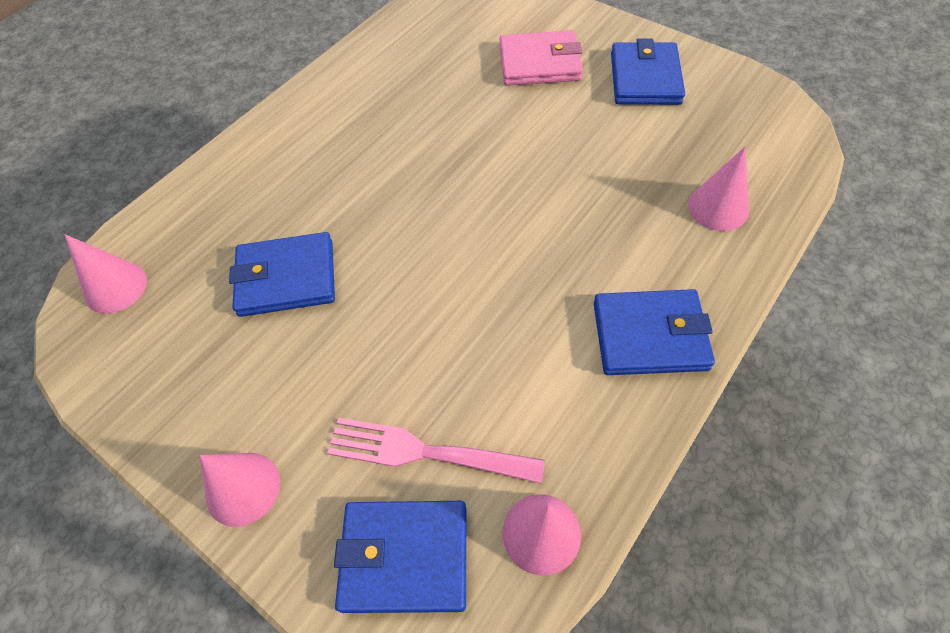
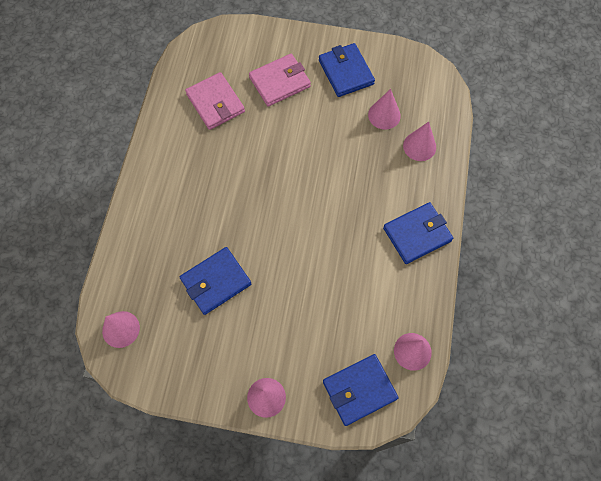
camera: 30 degrees left, 10 degrees up
(427, 452) = (343, 339): pink fork -> none
(435, 61) = (215, 103): none -> pink wallet
(678, 148) = (384, 115): none -> pink cone

